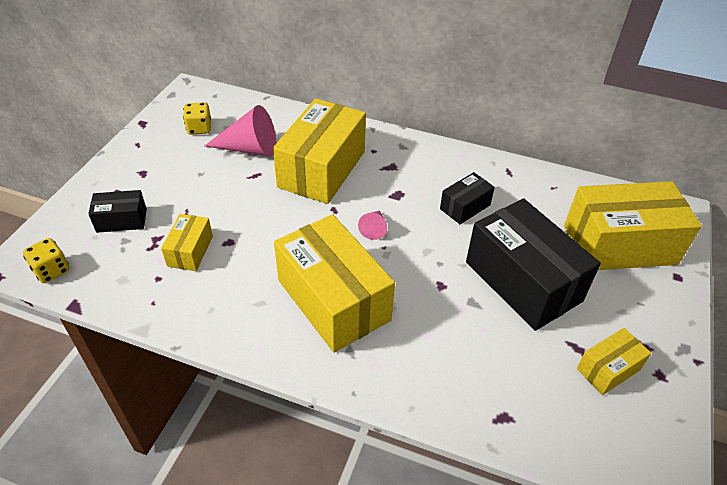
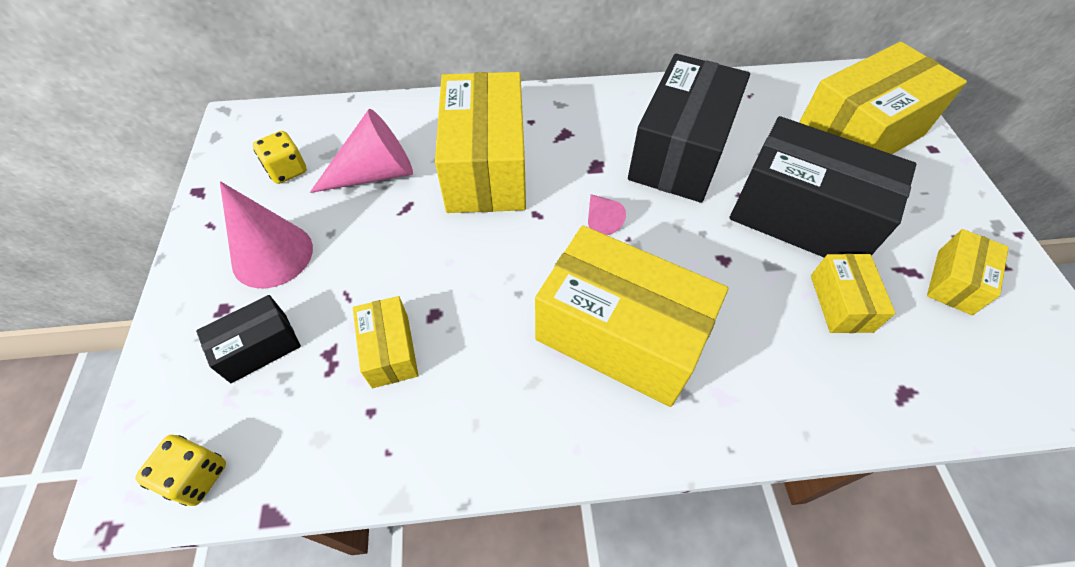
camera: 25 degrees left, 10 degrees up
(160, 173) = (272, 255): none -> pink cone
(465, 207) = (680, 152): black box -> black box, size x2.08
(504, 345) = (840, 303): none -> yellow box

